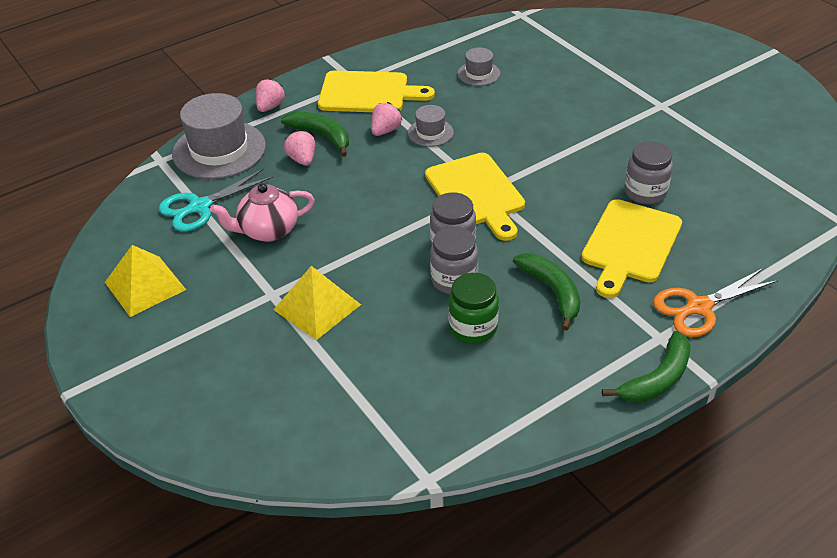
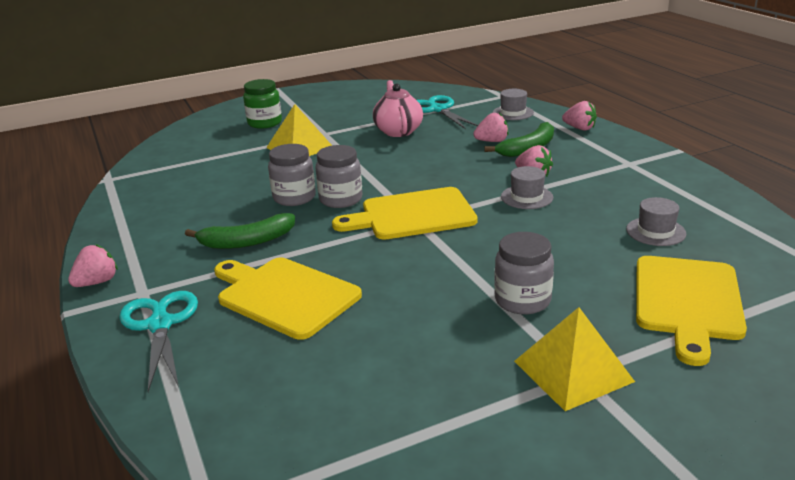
camera: 100 degrees right, 15 degrees down
(145, 286) = (357, 99): yellow pyramid -> yellow pyramid (572, 371)
(219, 150) = (513, 113): grey hat -> grey hat, size x0.50
(368, 93) = (606, 169): yellow cutting board -> yellow cutting board (687, 301)
(473, 327) = (232, 202): green jar -> green jar (265, 123)
(645, 192) = (372, 322): grey jar -> grey jar (522, 300)
(657, 379) = (97, 282): green banana -> pink strawberry
(697, 308) = (160, 324): orange scissors -> turquoise scissors

